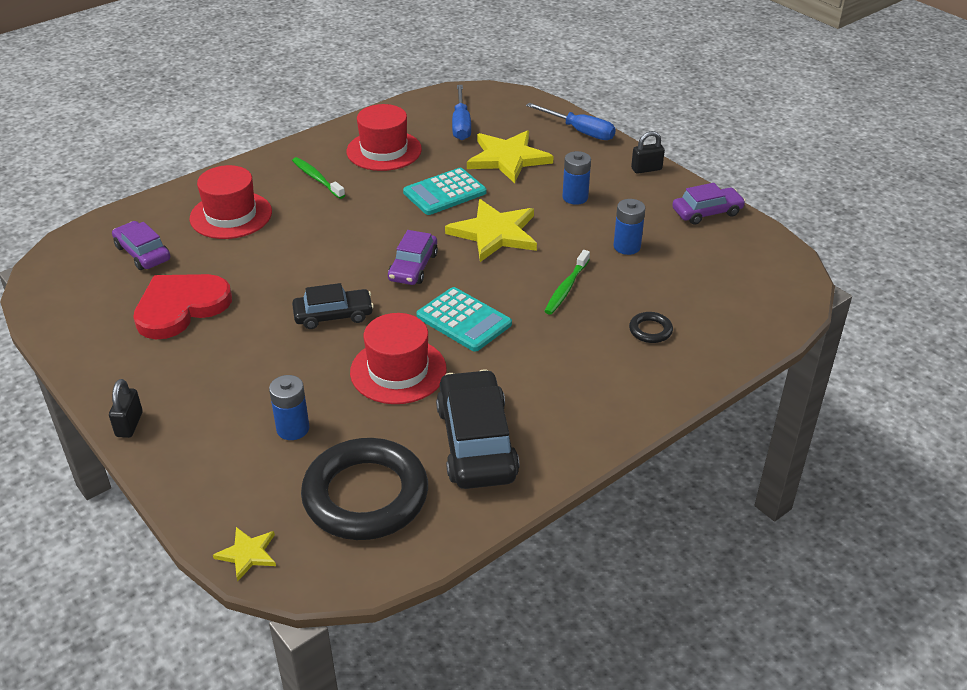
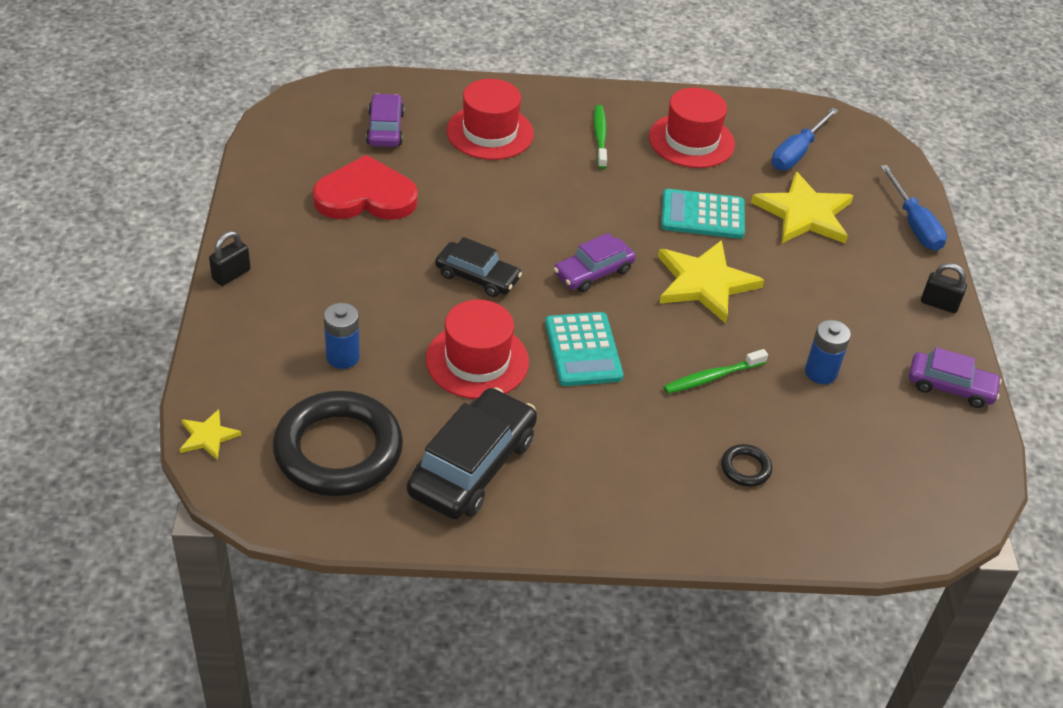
camera: 35 degrees right, 5 degrees up
(575, 197) = (826, 292): blue battery -> none

